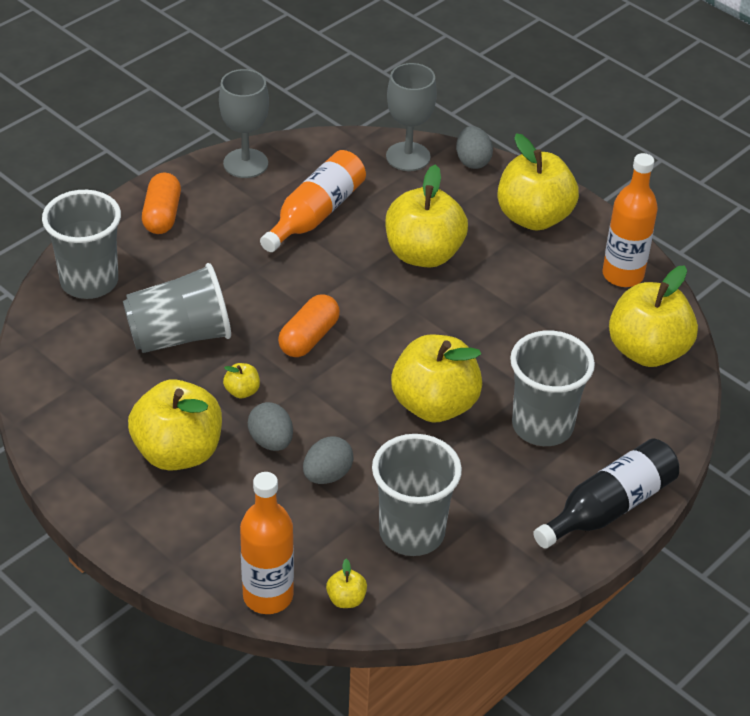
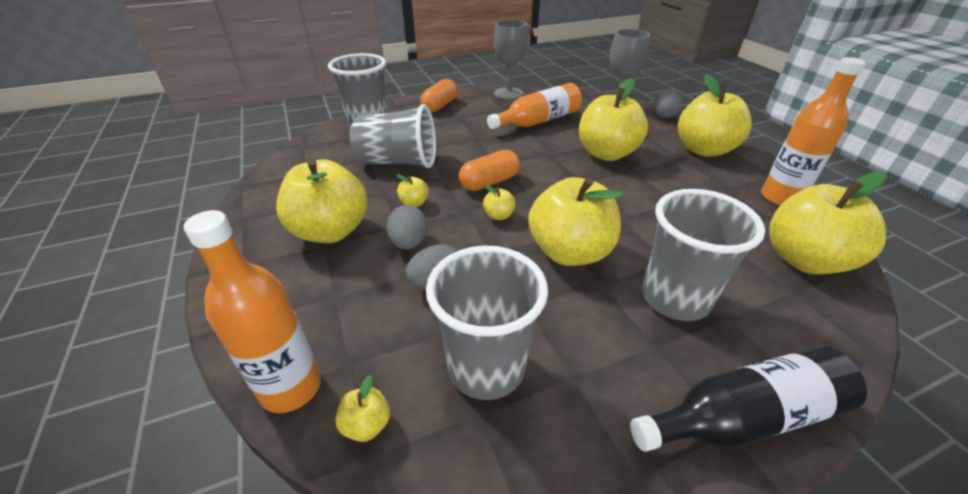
camera: 25 degrees right, 5 degrees down
(343, 381) = (498, 215): none -> yellow apple

